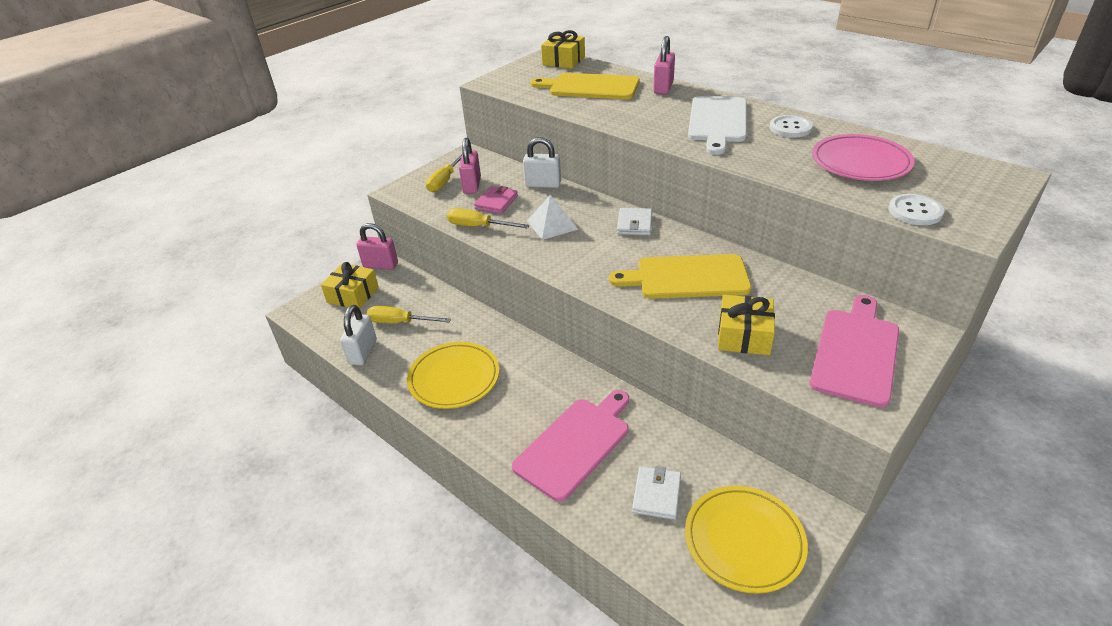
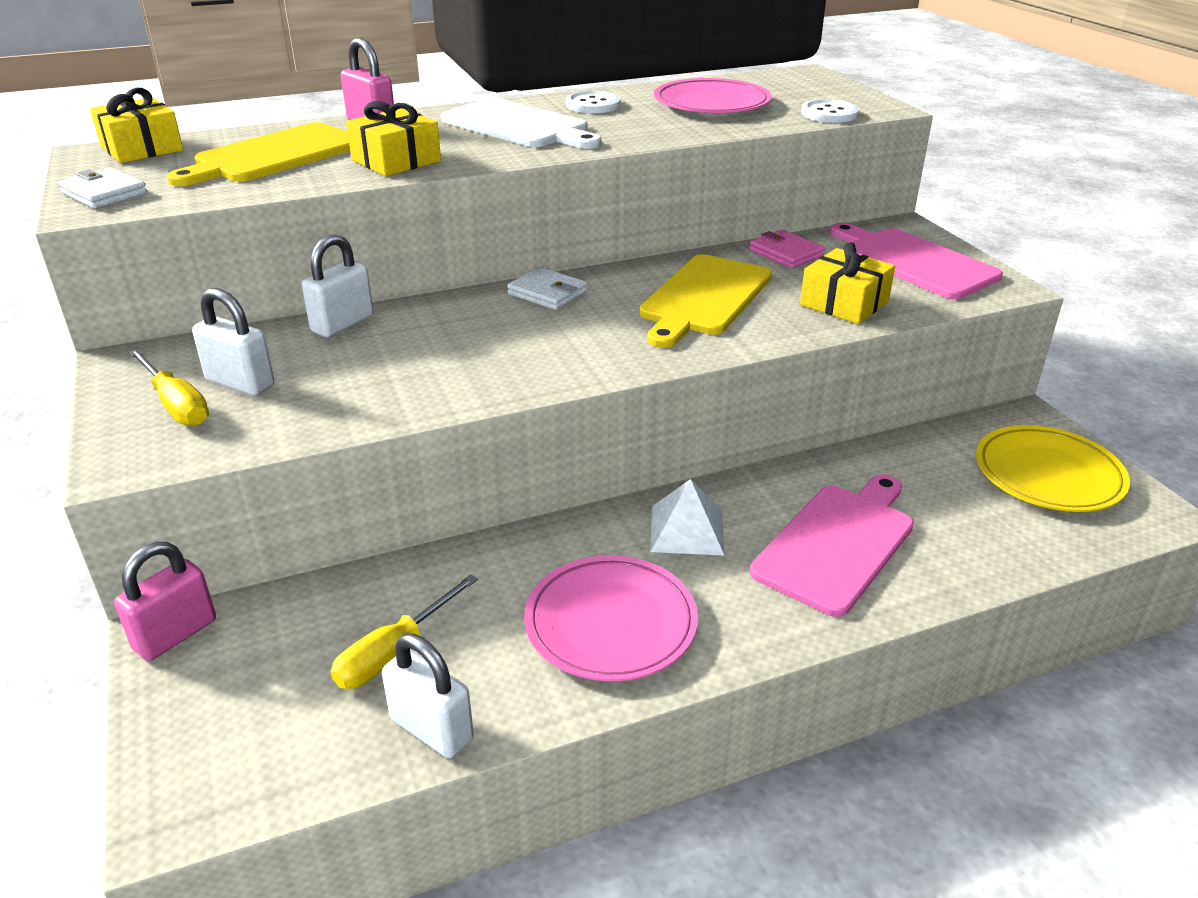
camera: 65 degrees left, 5 degrees down
(353, 295) = (225, 702): yellow gift -> yellow gift (396, 161)
(454, 378) = (610, 623): yellow plate -> pink plate
(472, 185) = (240, 383): pink padlock -> white padlock
(478, 226) = (381, 409): yellow screwdriver -> none
(496, 202) = (332, 375): pink wallet -> pink wallet (786, 253)
(552, 225) = (466, 347): white pyramid -> white pyramid (687, 530)
(575, 444) = (837, 544): pink cutting board -> pink cutting board turned 60 degrees clockwise
(656, 494) = (957, 508): white wallet -> white wallet (104, 193)

